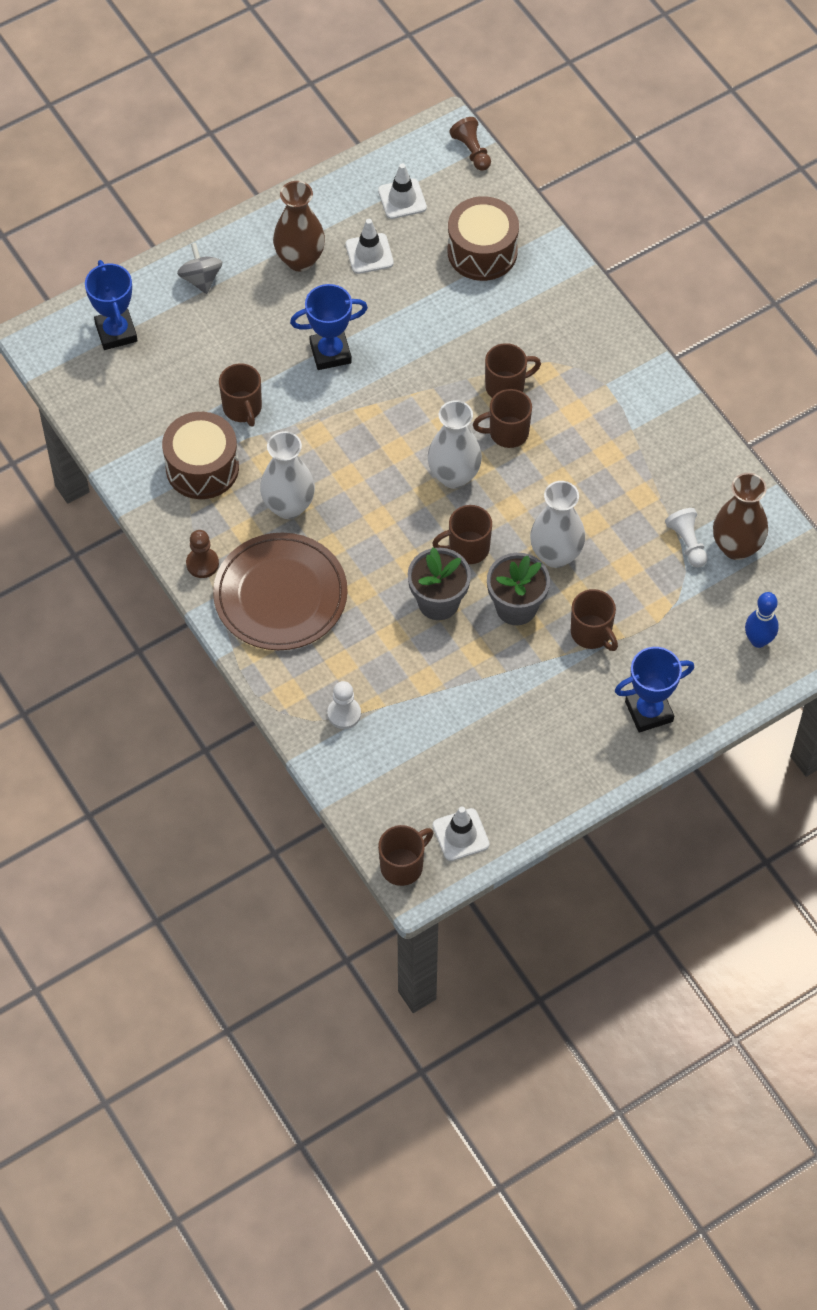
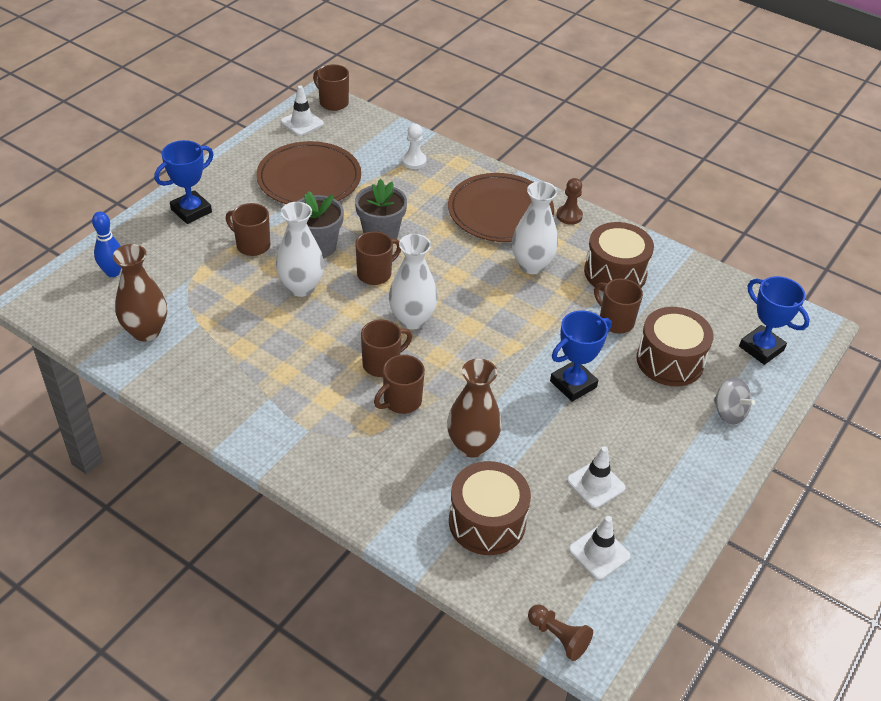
camera: 155 degrees right, 15 degrees down
(218, 347) = (670, 361): none -> brown drum
(300, 259) = (656, 458): brown vase -> brown vase (472, 445)
(403, 866) = (333, 102): brown mug -> brown mug turned 105 degrees clockwise
(488, 723) = (309, 178): none -> brown plate
(687, 543) = (191, 323): white pawn -> none

